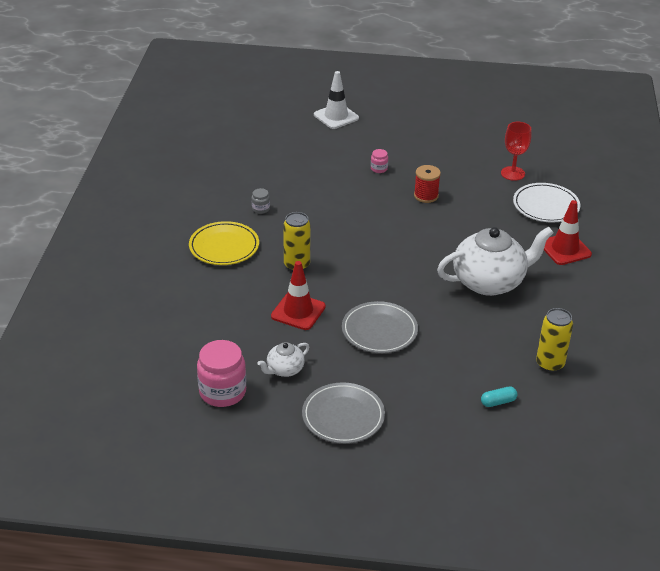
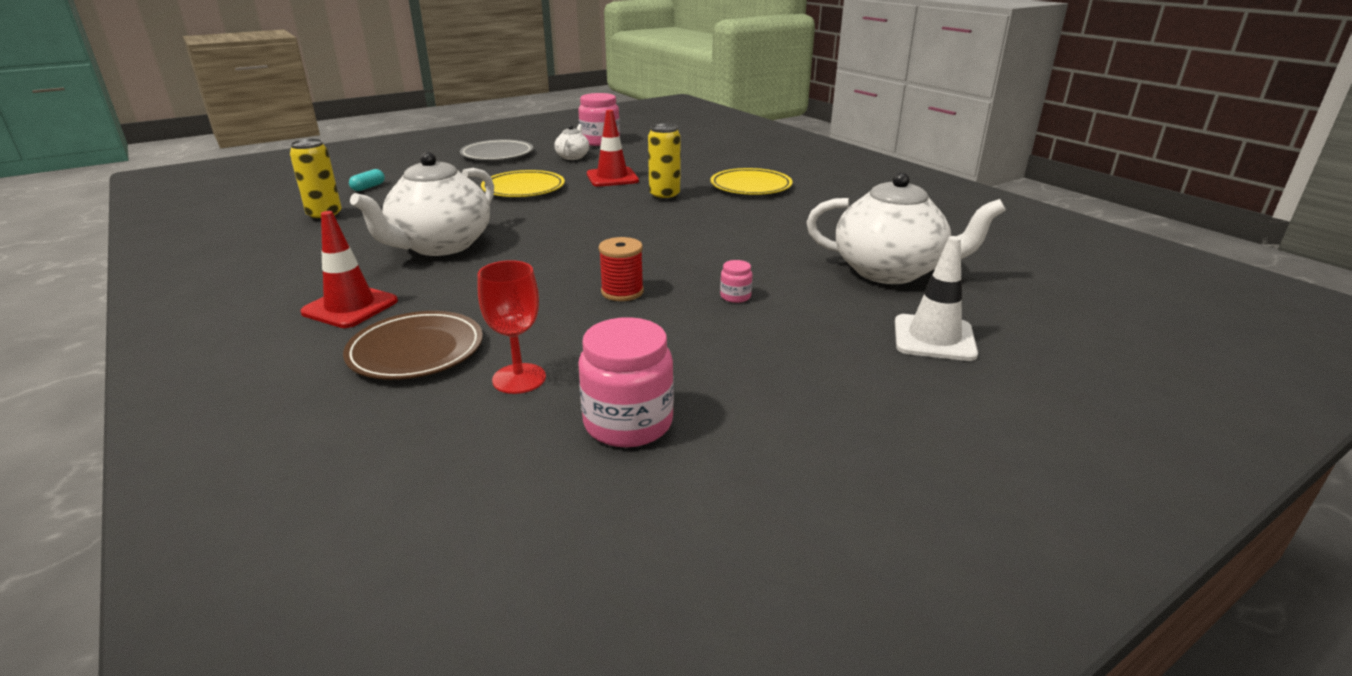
camera: 140 degrees right, 10 degrees down
(261, 209) = (780, 215): grey jar -> none
(287, 147) = (890, 271): none -> white teapot
(379, 330) = (523, 188): grey plate -> yellow plate
(489, 141) = (628, 423): none -> pink jar
(546, 206) = (416, 350): white plate -> brown plate

